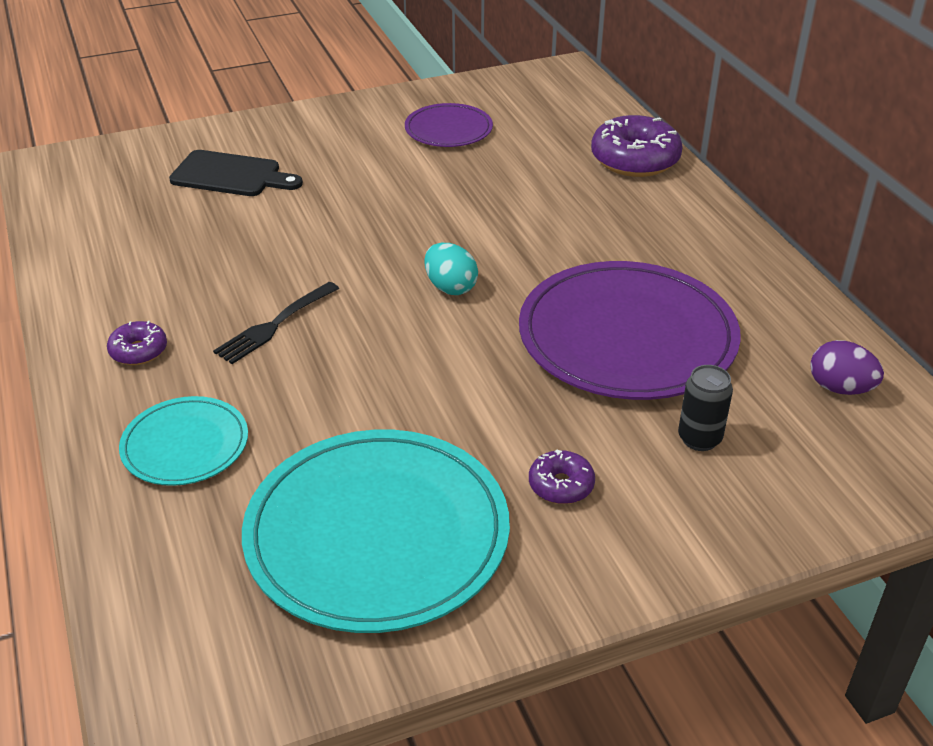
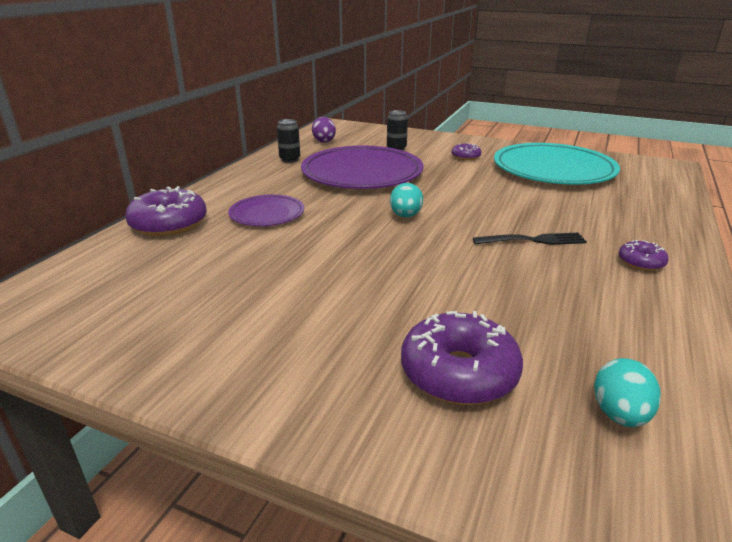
camera: 135 degrees left, 10 degrees down
(114, 199) = (619, 414): none -> turquoise egg
(185, 445) = (627, 215): turquoise plate -> none
(231, 175) = (459, 373): black cutting board -> purple donut
(448, 129) = (205, 309): purple plate -> purple plate (267, 214)
(767, 308) = (290, 159): none -> black can

